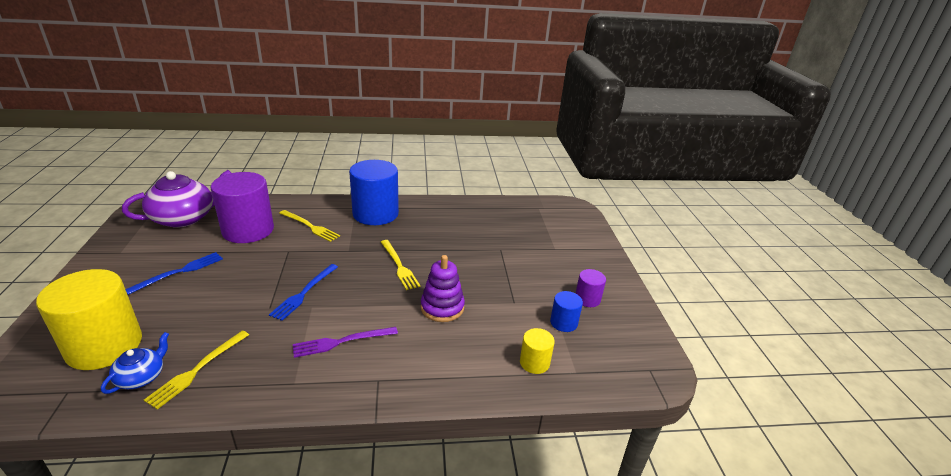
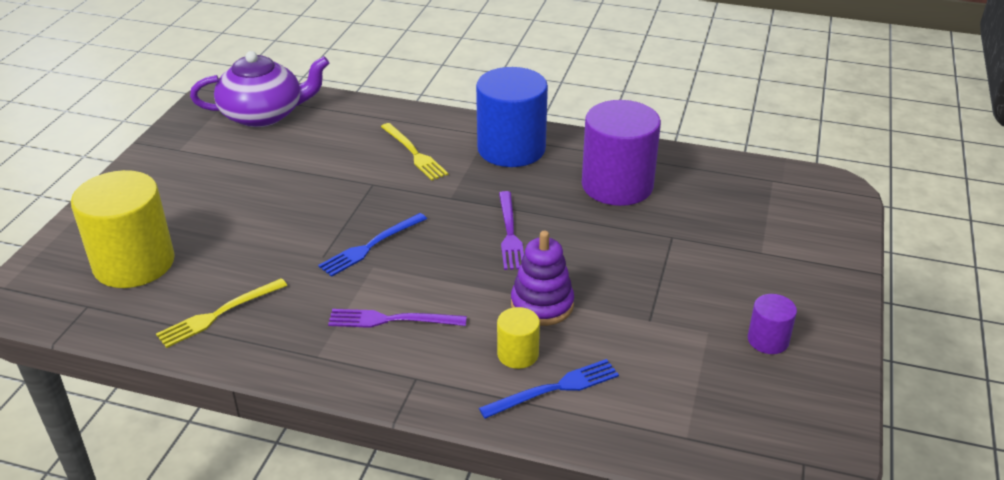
camera: 25 degrees right, 5 degrees up
(141, 377) = (161, 307): blue teapot -> none
(179, 272) = (236, 188): blue fork -> blue fork (554, 389)
(248, 230) = (333, 145): purple cylinder -> purple cylinder (617, 185)
(399, 266) = (510, 233): yellow fork -> purple fork
(534, 362) = (633, 409): yellow cylinder -> yellow cylinder (518, 354)
(563, 322) = (709, 366): blue cylinder -> none

